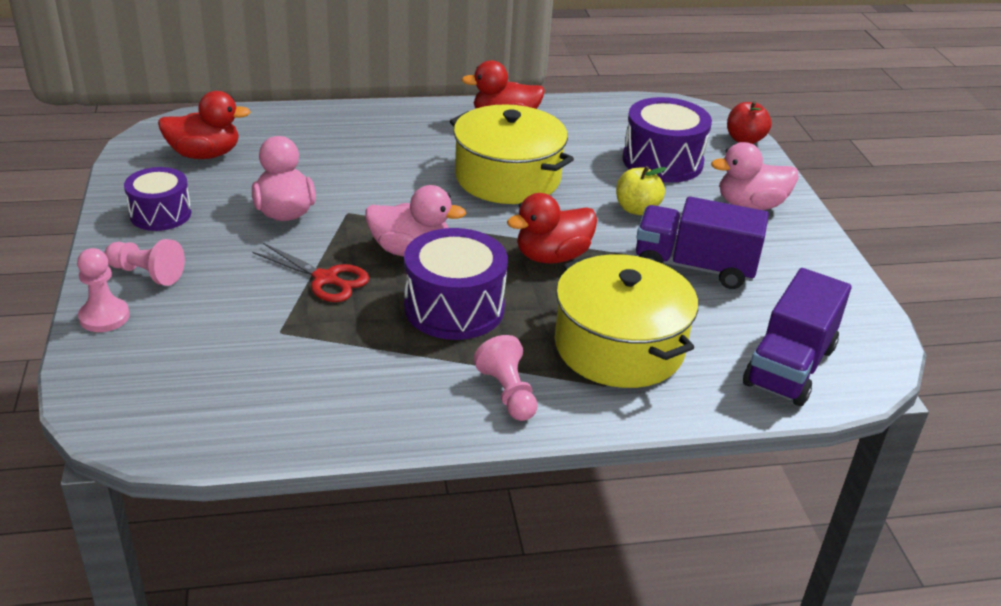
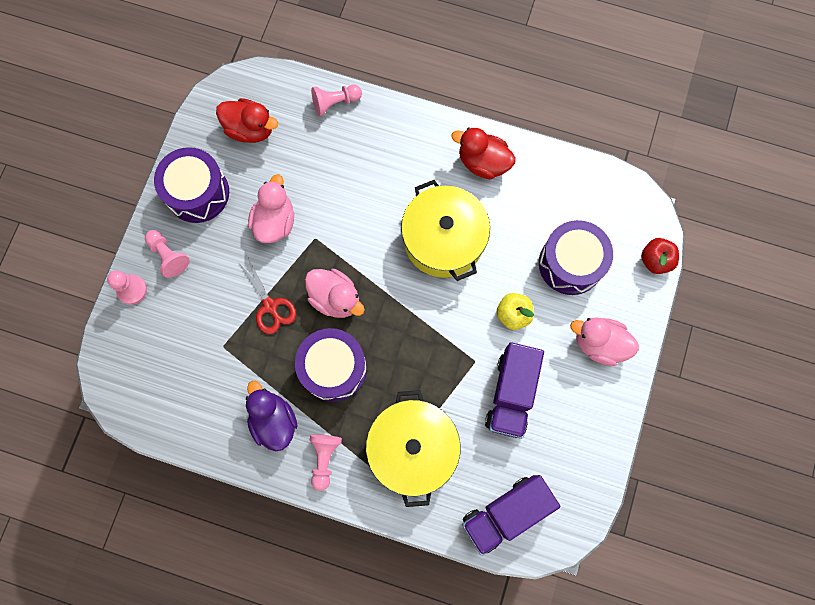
camera: 30 degrees right, 40 degrees up
(160, 214) = (197, 193): purple drum -> purple drum, size x1.54
(301, 117) = (335, 103): none -> pink pawn
(405, 379) = (274, 421): none -> purple duck
(552, 256) = (423, 343): red duck -> none
(694, 267) = (511, 394): purple truck -> purple truck turned 120 degrees counterclockwise

